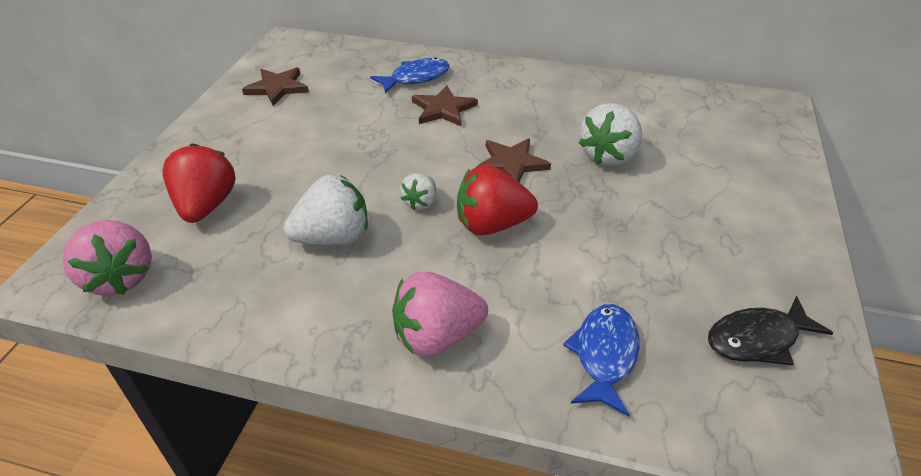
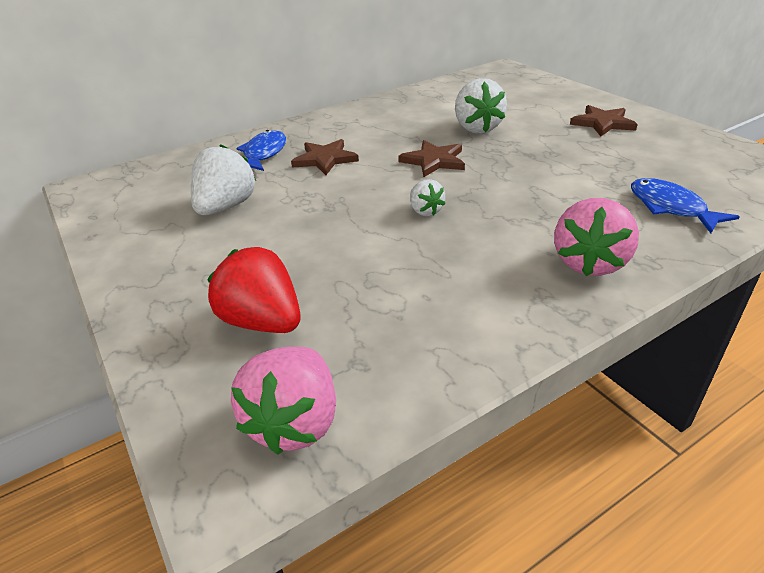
camera: 45 degrees left, 5 degrees down
(120, 277) = (295, 422): pink strawberry -> pink strawberry turned 90 degrees clockwise
(277, 88) = (148, 218): brown star -> brown star (602, 123)
(333, 237) = (413, 266): white strawberry -> white strawberry (226, 207)
(492, 225) = (492, 194): red strawberry -> none
(757, 339) = (700, 157): black fish -> none

